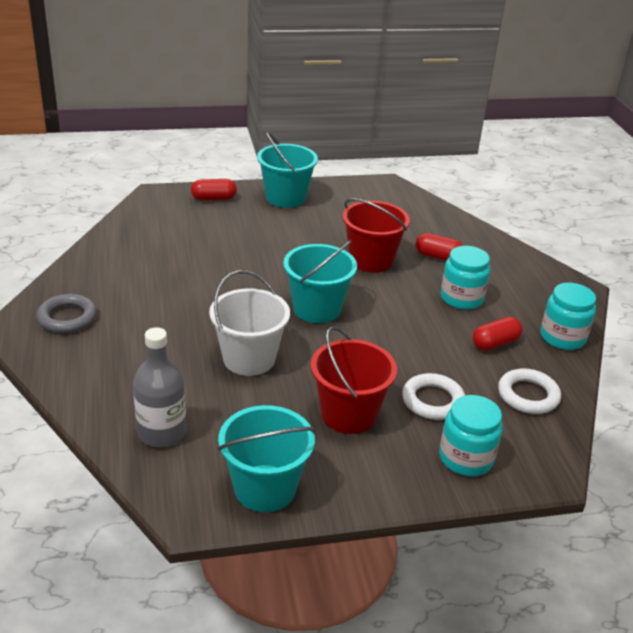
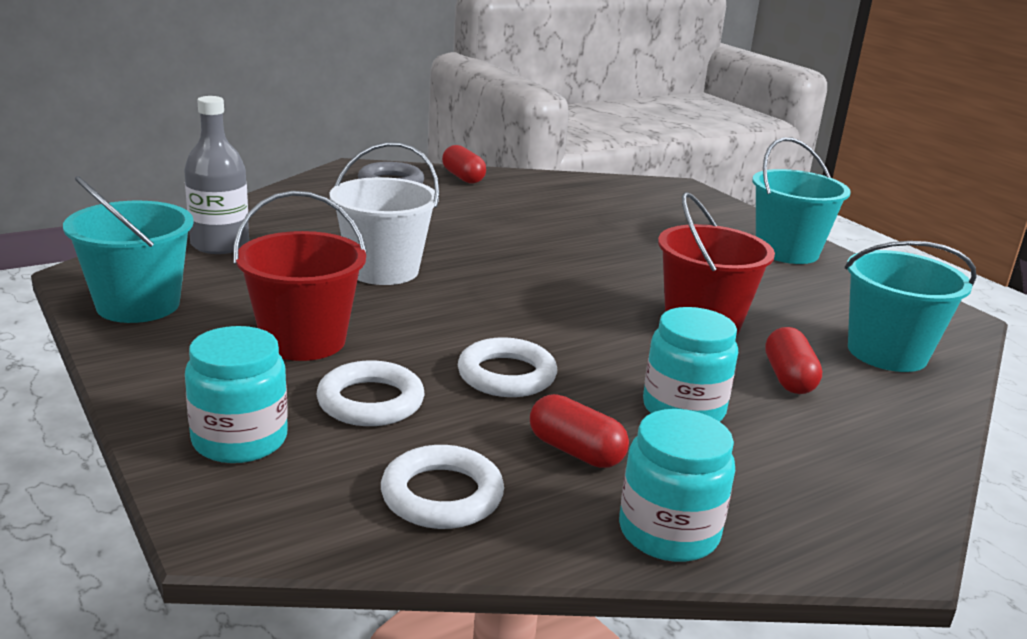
camera: 70 degrees right, 10 degrees down
(213, 198) = (716, 213): red capsule -> red capsule (463, 177)
(317, 309) = (531, 298): turquoise bucket -> turquoise bucket (887, 353)
(413, 344) = (506, 375): none -> white ring

